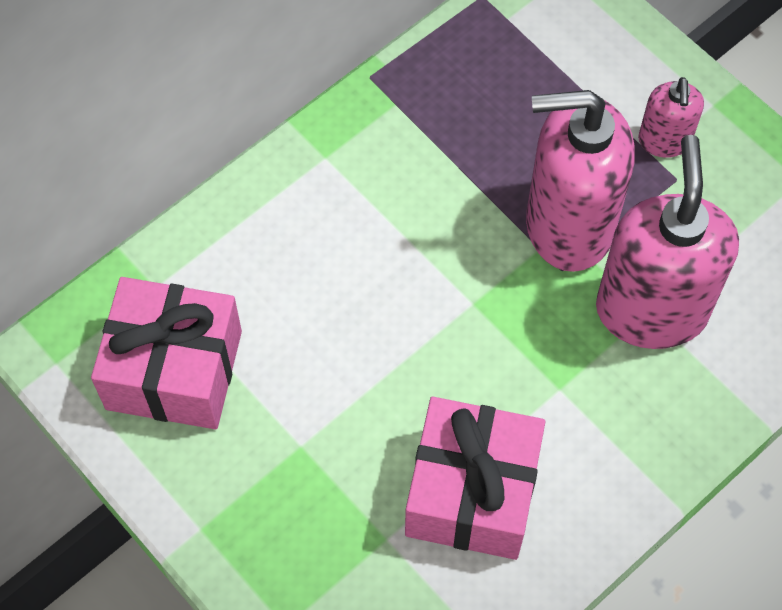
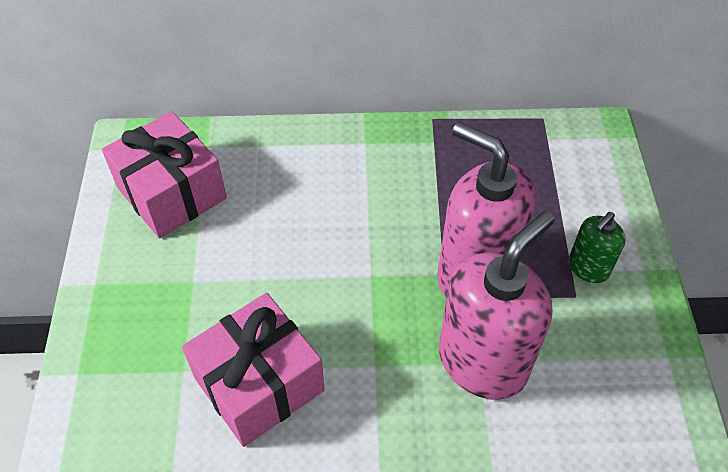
camera: 40 degrees right, 10 degrees down
(664, 141) = (588, 268): pink soap dispenser -> green soap dispenser

